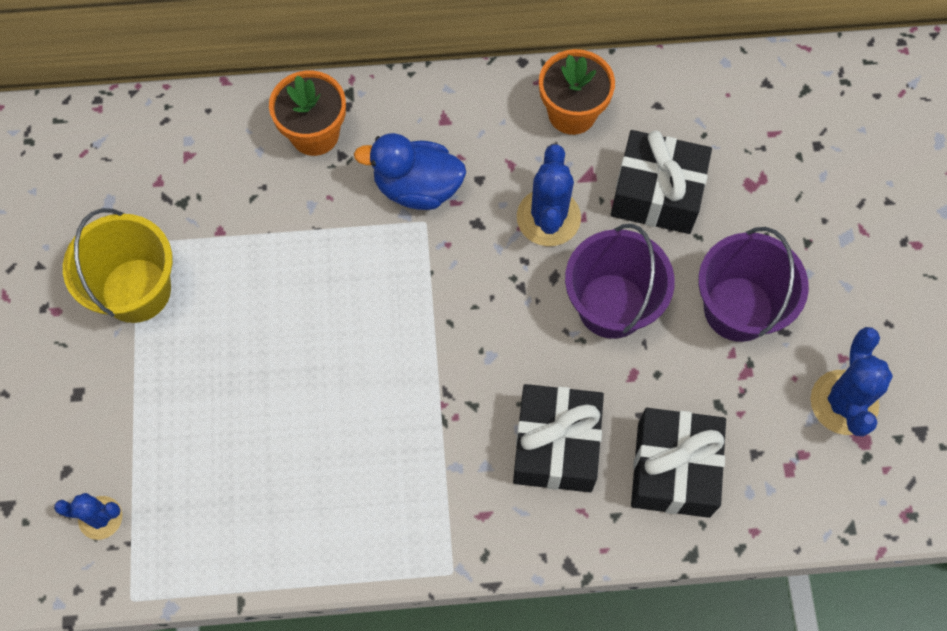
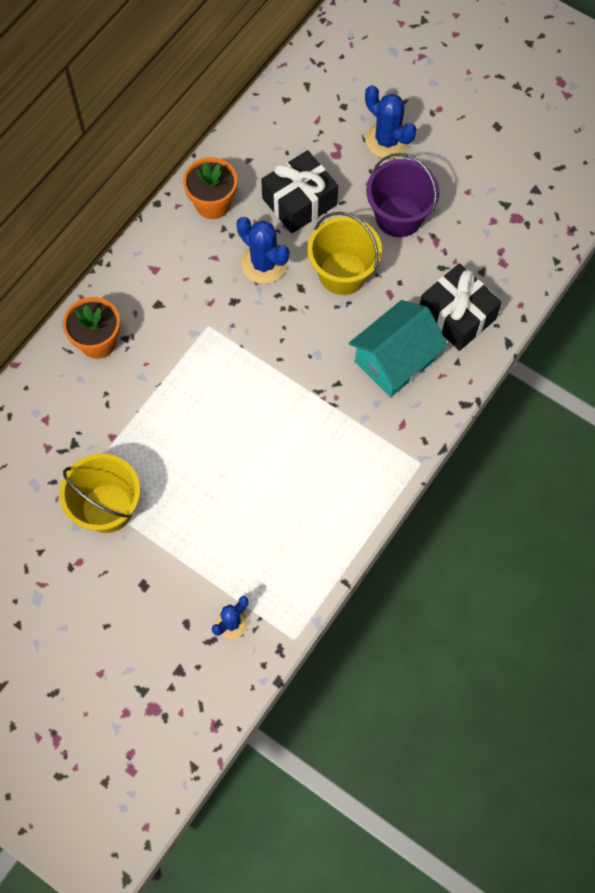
camera: 50 degrees left, 0 degrees up
(417, 188) = (183, 314): blue duck -> none
(556, 445) = (395, 360): black gift -> turquoise house
(611, 306) = (342, 273): purple bucket -> yellow bucket
(844, 402) = (491, 210): blue cactus -> blue cactus (387, 141)

